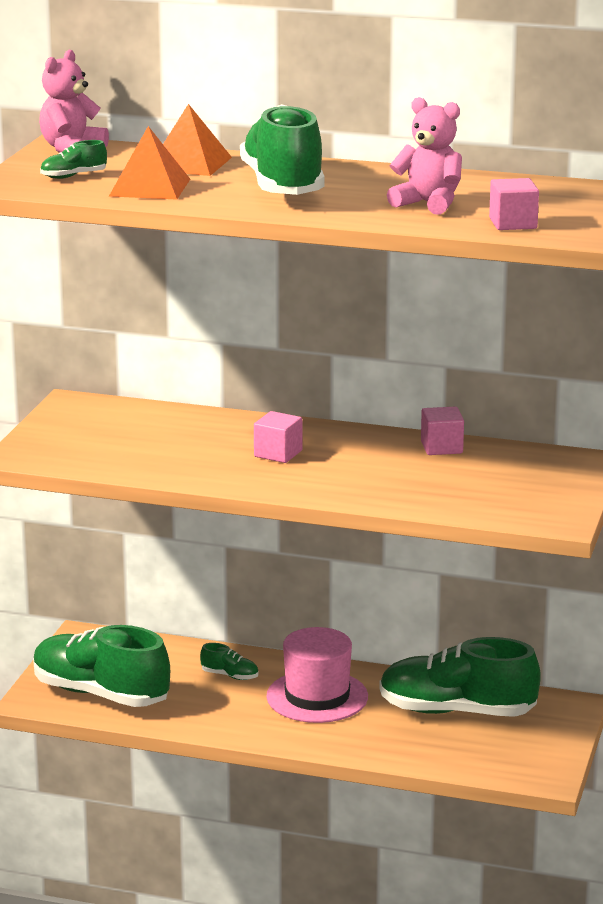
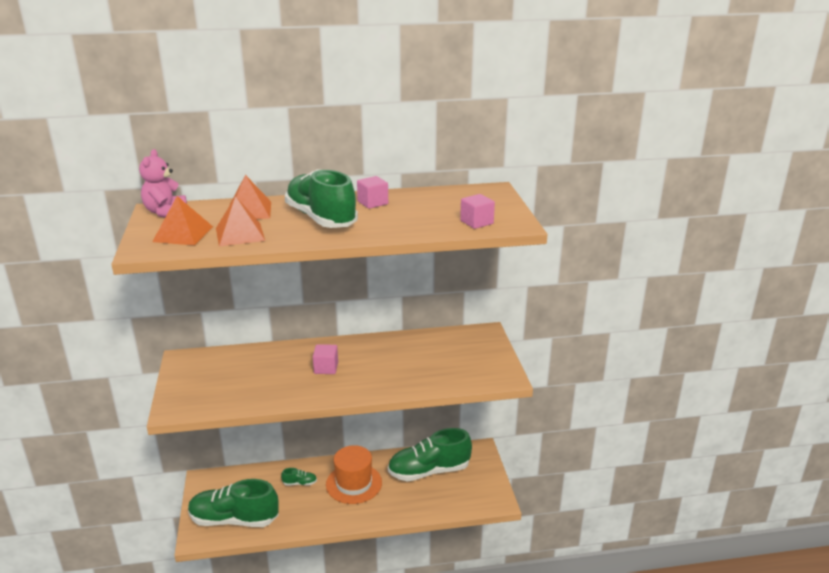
camera: 25 degrees left, 5 degrees up
(73, 176) = (183, 234): green shoe -> orange pyramid
(317, 697) = (354, 483): pink hat -> orange hat
(428, 204) = (416, 216): pink teddy bear -> none
(441, 447) = (409, 341): pink cube -> pink cube (373, 203)

